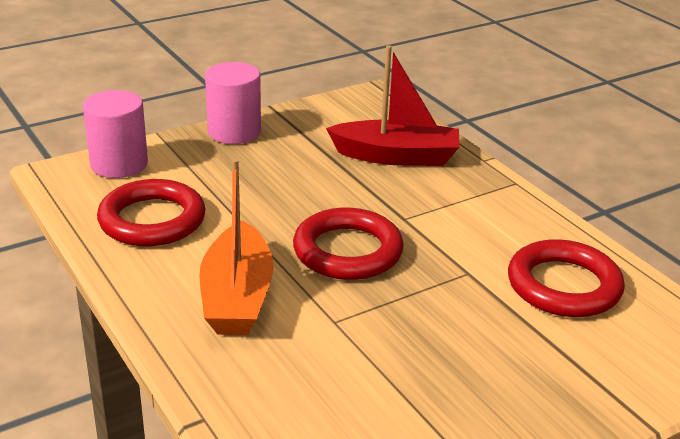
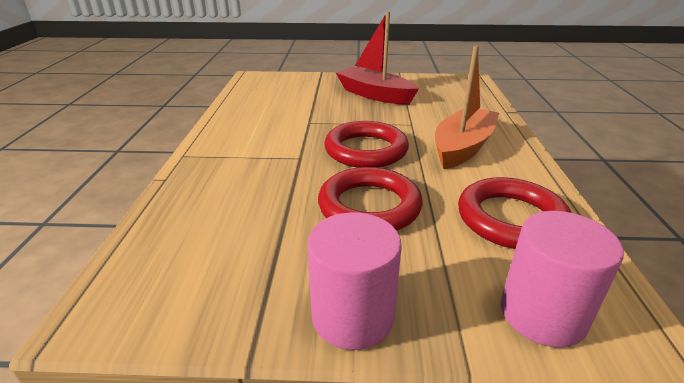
camera: 145 degrees left, 0 degrees up
(396, 156) = (225, 206): red boat -> red boat (375, 95)
(564, 286) = (272, 105): red ring -> red ring (369, 206)

